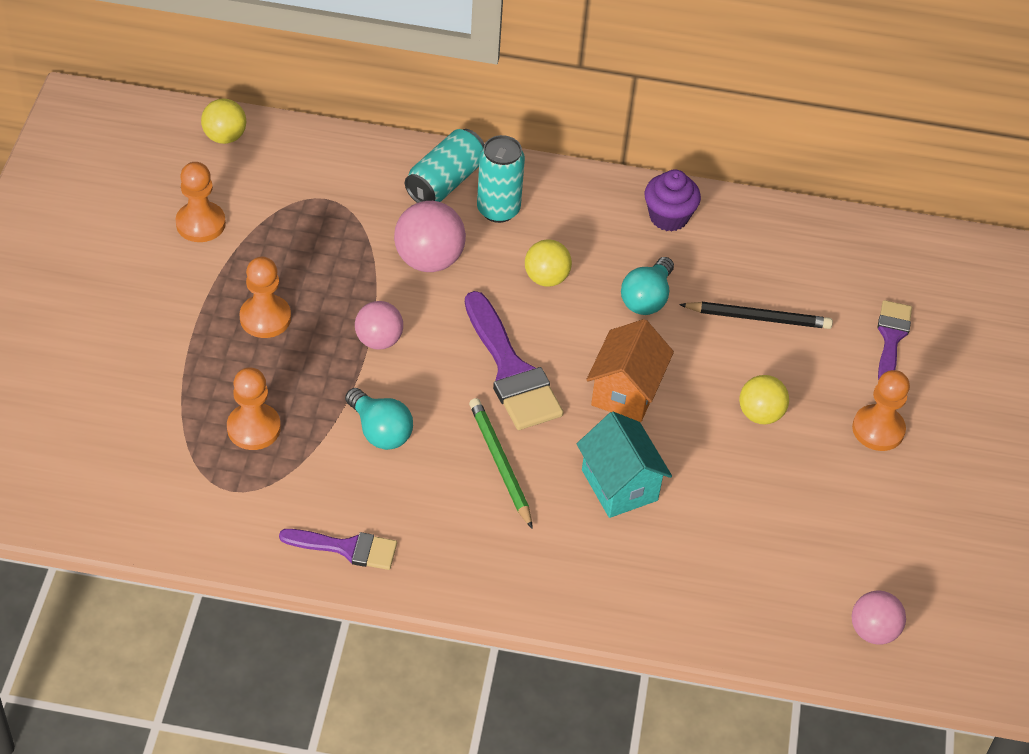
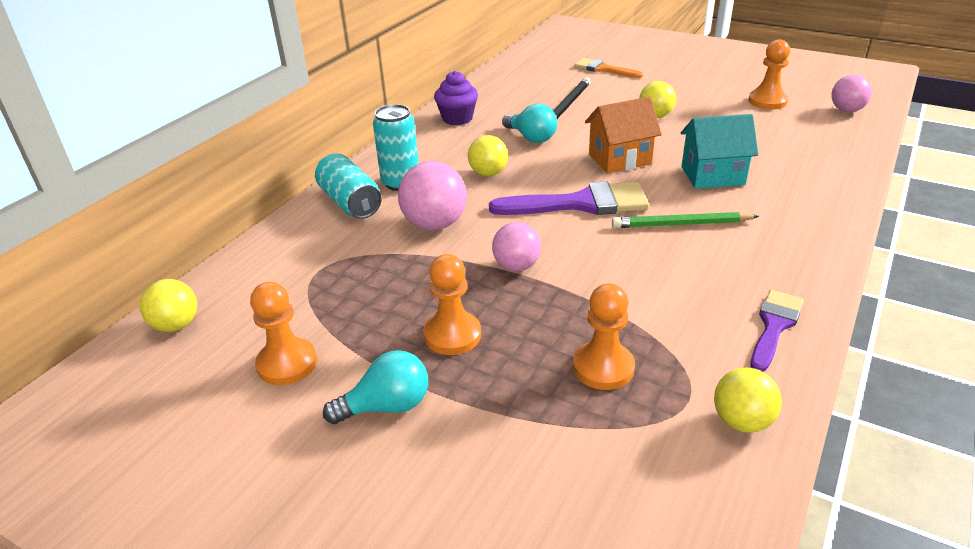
camera: 65 degrees left, 15 degrees down
(215, 527) = (741, 421): none -> yellow ball
(380, 431) = (629, 282): turquoise light bulb -> turquoise light bulb (387, 406)
(626, 392) = (619, 159): orange house -> orange house turned 60 degrees counterclockwise
(878, 429) = (678, 84): orange pawn -> orange pawn (767, 101)
(891, 338) = (603, 69): purple brush -> orange brush

